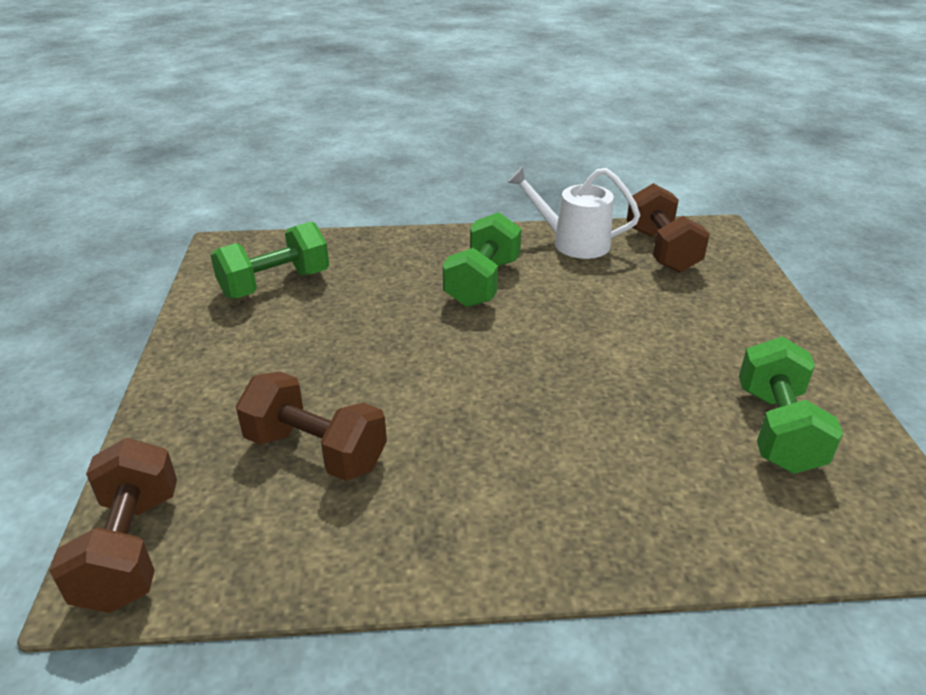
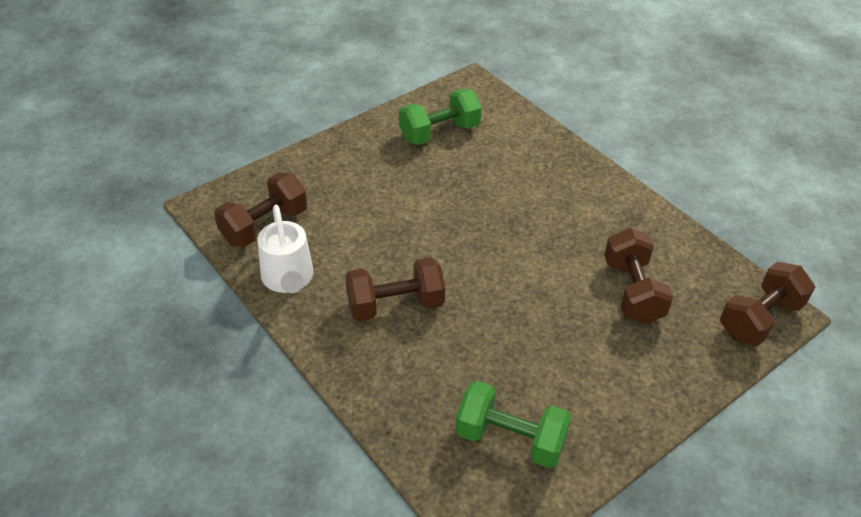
camera: 125 degrees left, 10 degrees up
(483, 283) = (395, 305): green dumbbell -> brown dumbbell

